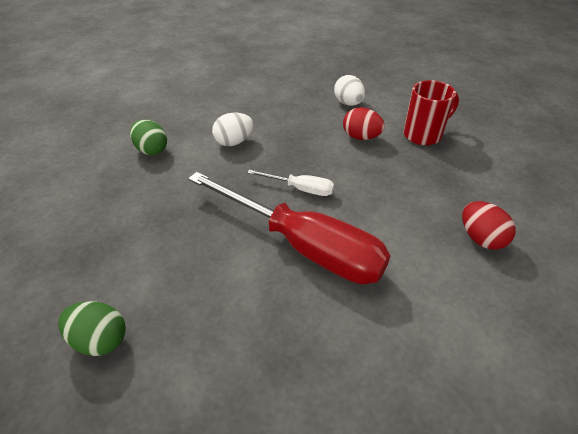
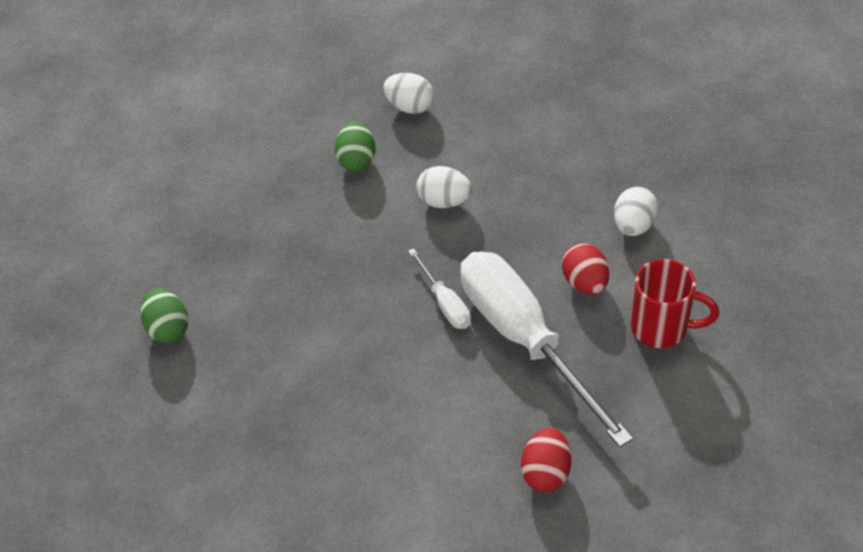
camera: 45 degrees right, 5 degrees up
(158, 112) = (410, 107): none -> white egg
(302, 245) = (381, 361): red screwdriver -> none
(369, 179) = (524, 339): none -> white screwdriver

